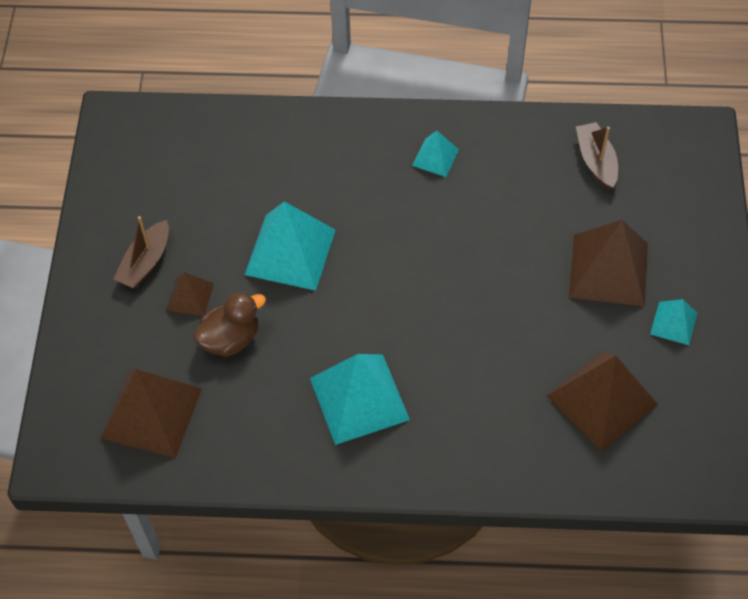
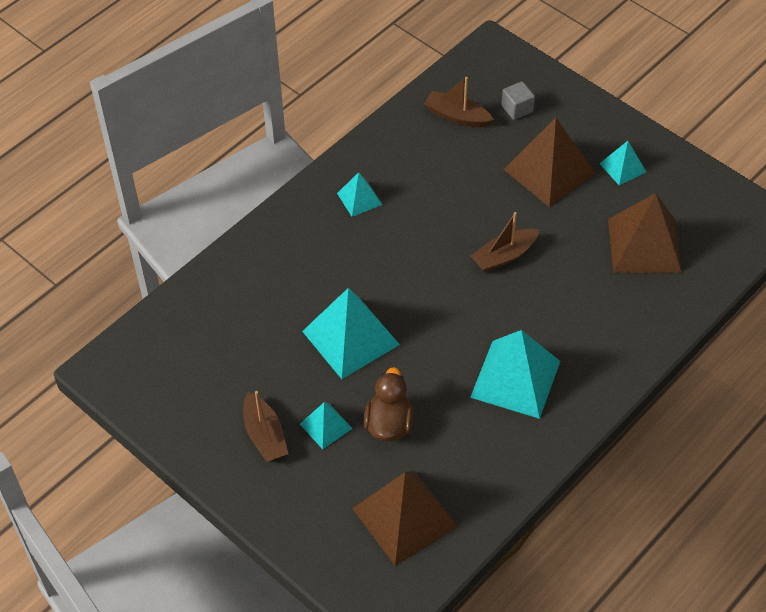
camera: 50 degrees left, 5 degrees down
(190, 296) = (326, 426): brown pyramid -> turquoise pyramid
(480, 301) = (504, 256): none -> brown boat
(653, 198) = (517, 109): none -> grey cube

